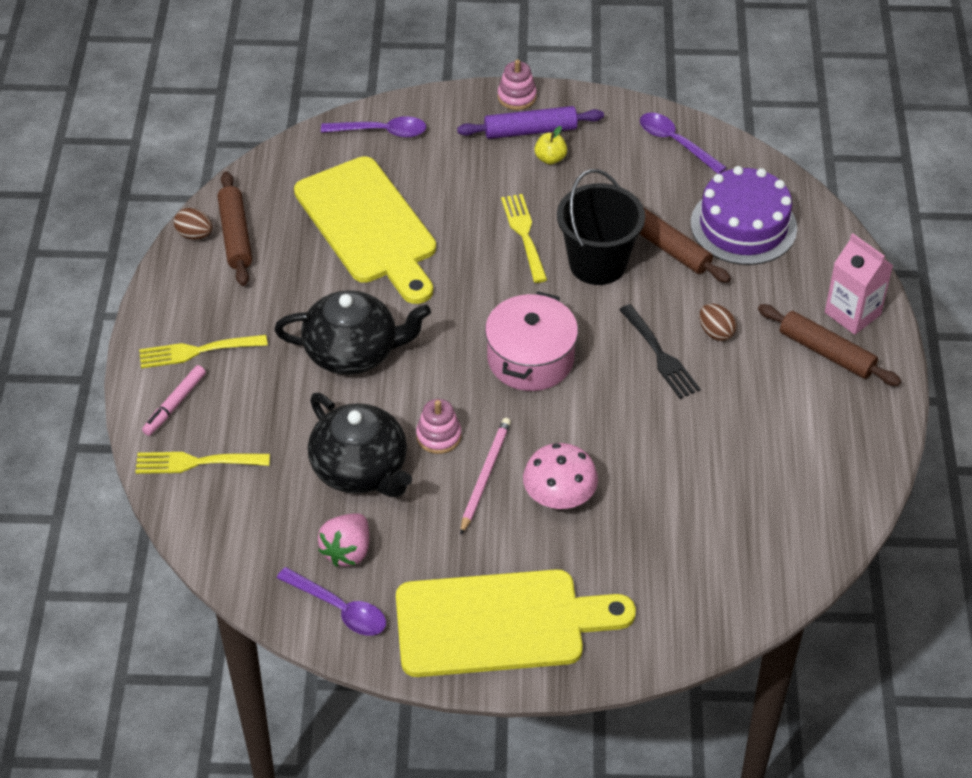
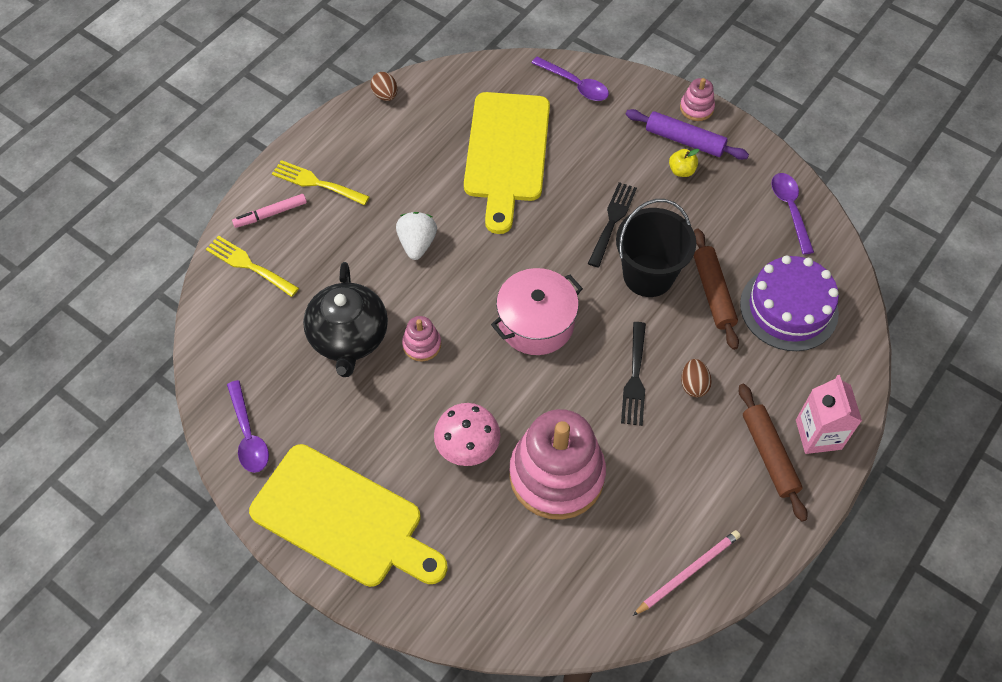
camera: 35 degrees right, 10 degrees up
(235, 235) = (411, 110): brown rolling pin -> none
(347, 551) = (289, 394): pink strawberry -> none
(353, 352) = (417, 244): black teapot -> white strawberry
(485, 476) = (428, 396): pink pencil -> pink pencil (688, 572)
(524, 234) = (612, 221): yellow fork -> black fork
(661, 473) = (556, 475): none -> pink stacking toy

